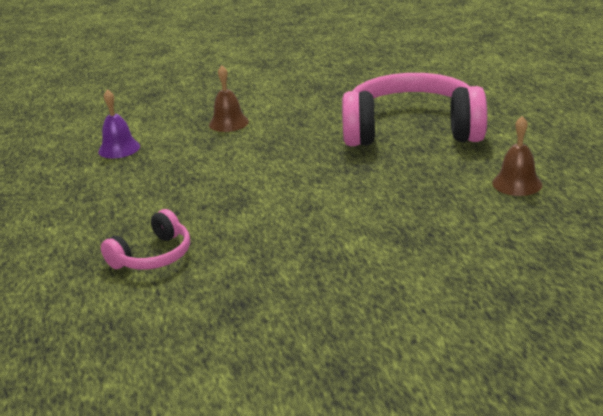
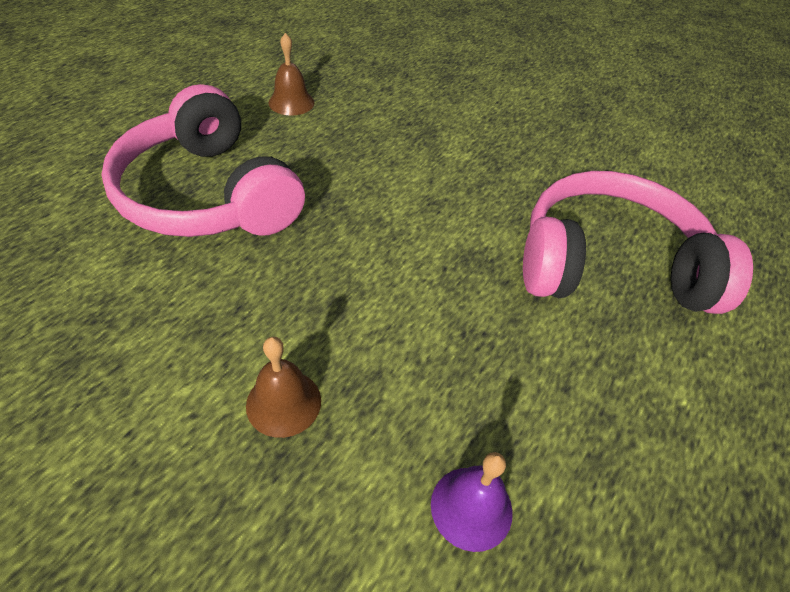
camera: 135 degrees left, 20 degrees up
(153, 256) = (609, 264): pink headphones -> pink headphones, size x2.11

